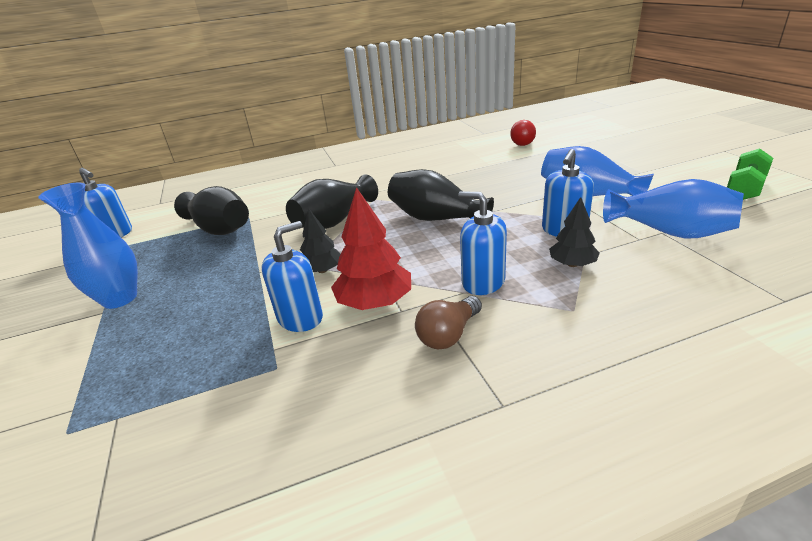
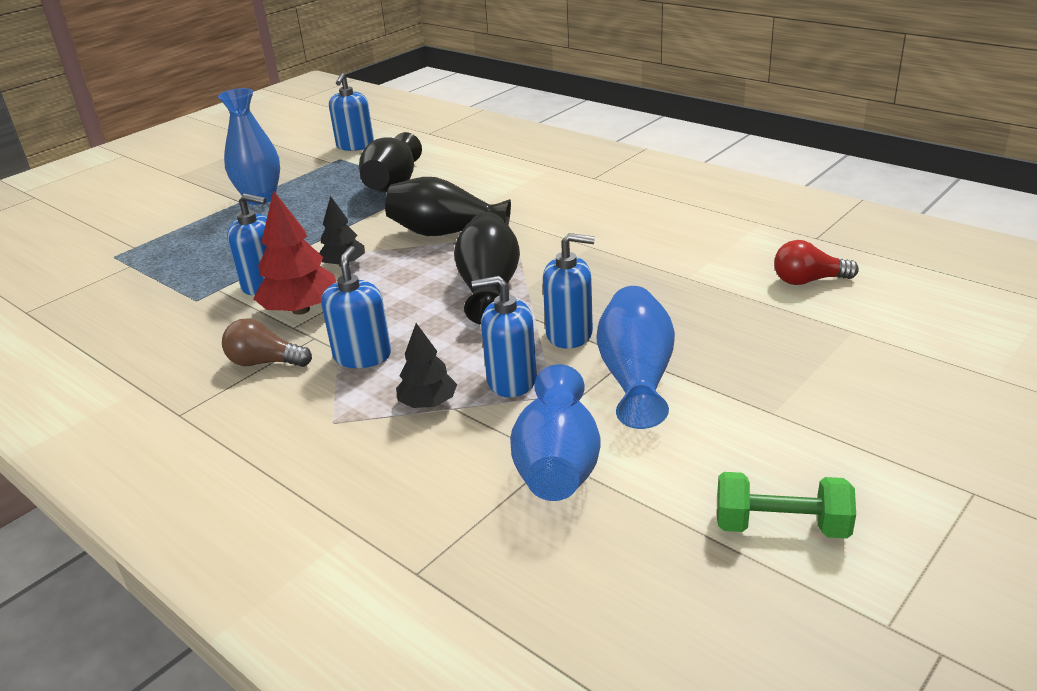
camera: 60 degrees right, 0 degrees up
(522, 204) = (569, 334): none -> blue soap dispenser

